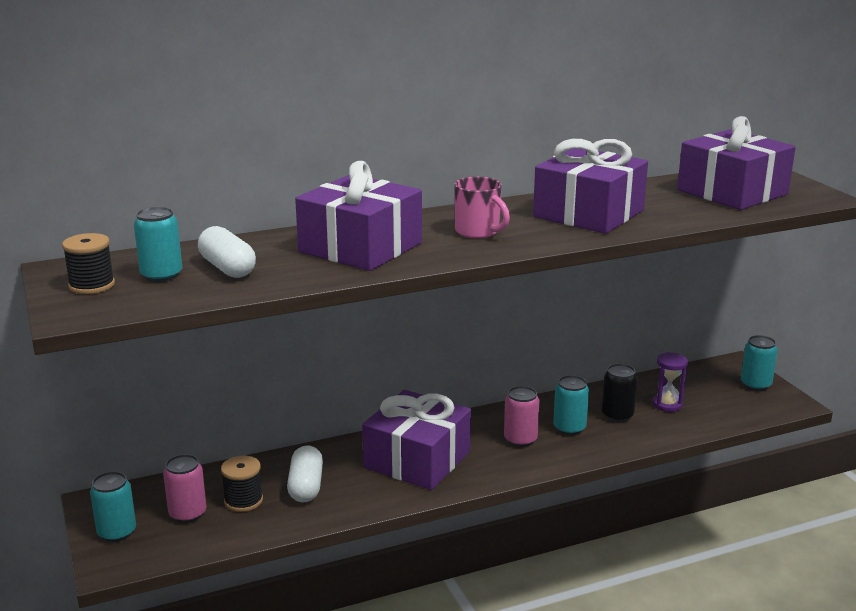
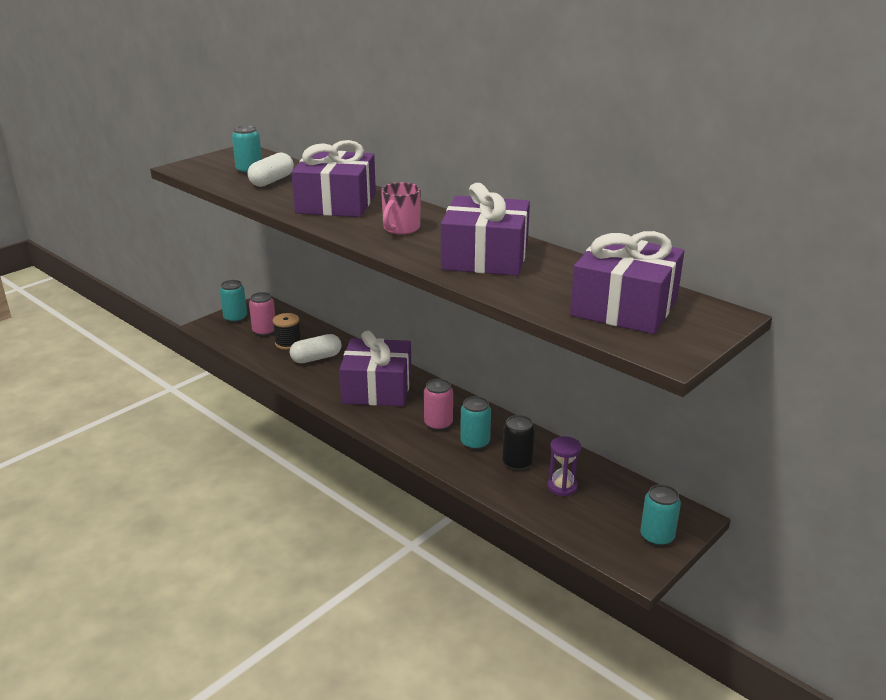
camera: 65 degrees right, 5 degrees up
(92, 285) = (224, 161): black spool -> none

